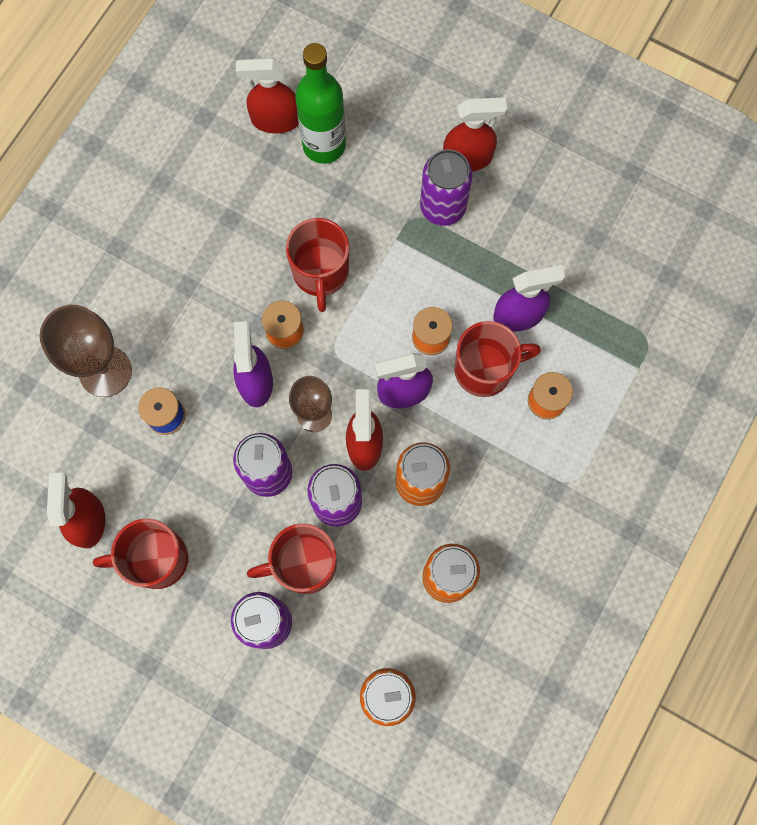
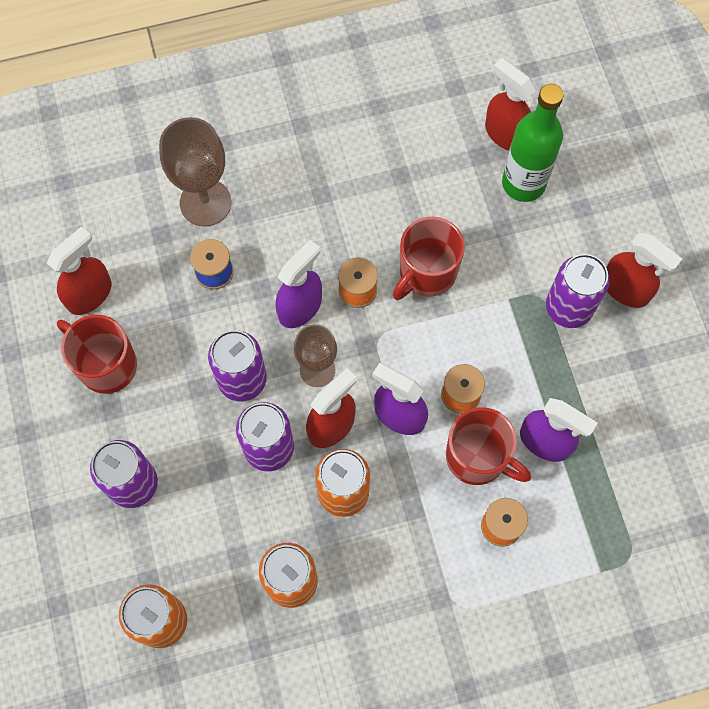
camera: 45 degrees right, 5 degrees down
(304, 564) = (200, 469): red mug -> none

